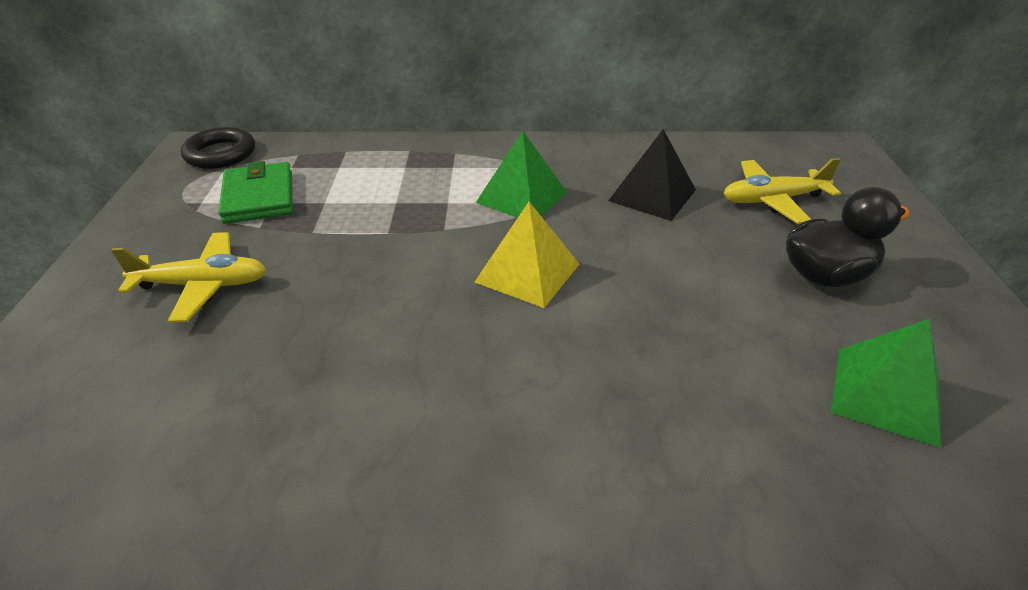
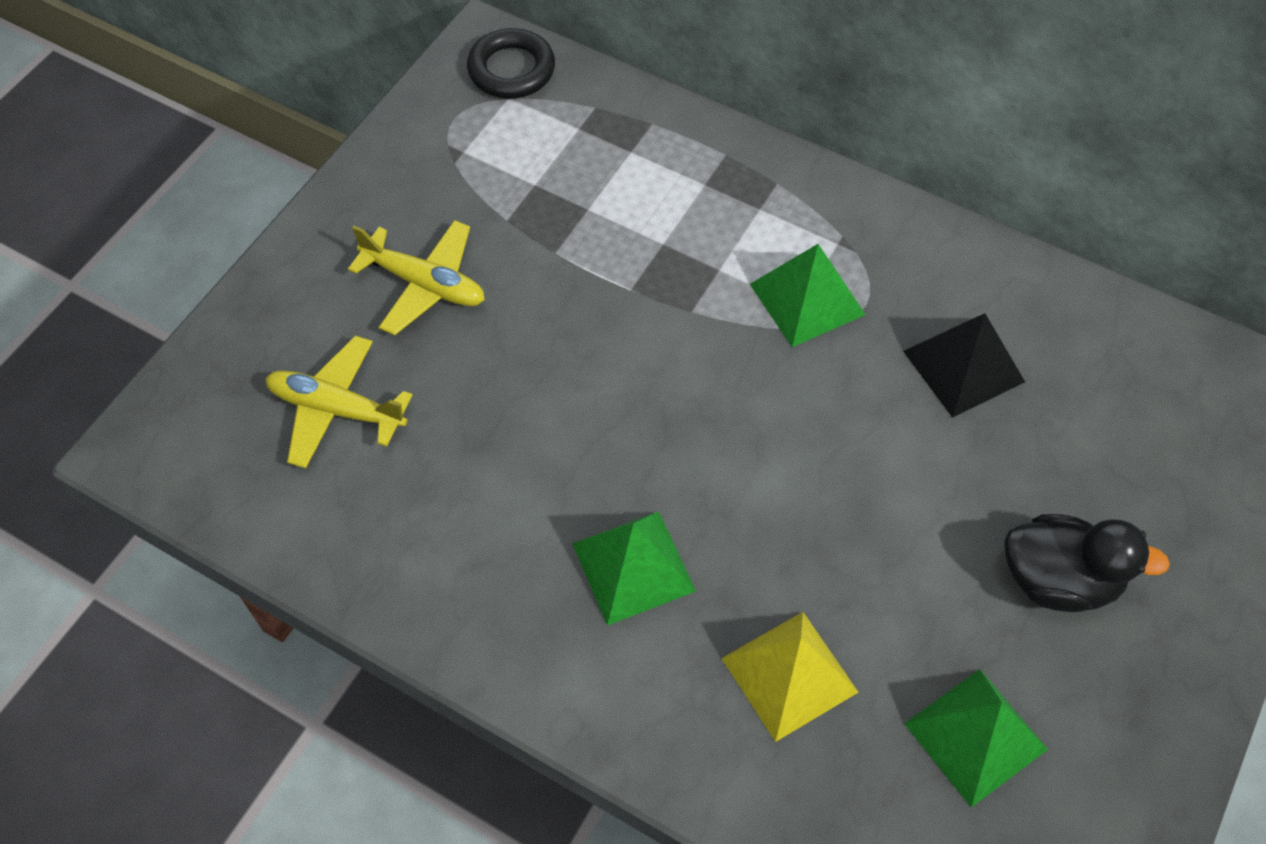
camera: 30 degrees right, 20 degrees up
(259, 197) = (524, 170): green wallet -> none
(519, 403) = (633, 566): none -> green pyramid
(527, 273) = (739, 417): yellow pyramid -> yellow pyramid (789, 675)
(773, 200) = (1106, 444): yellow plane -> yellow plane (337, 409)

